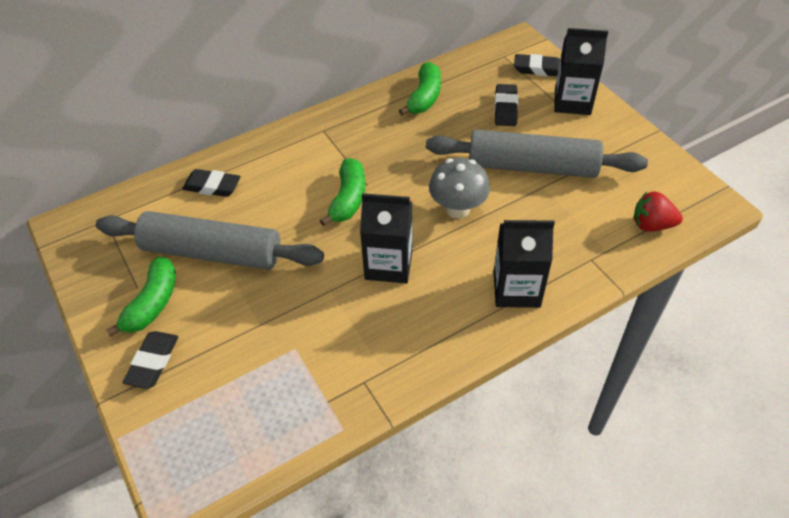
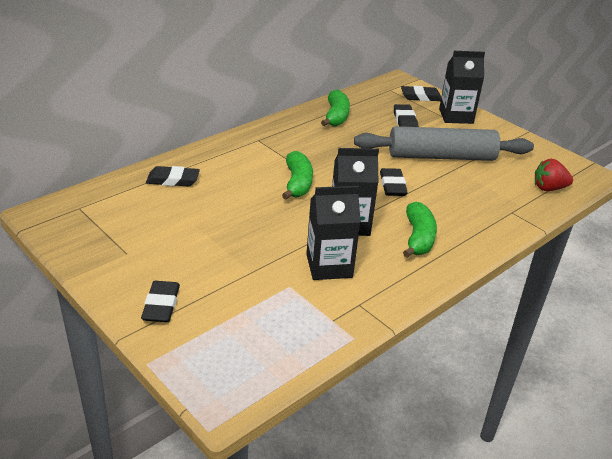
camera: 15 degrees left, 15 degrees down
(153, 303) = (146, 263): green banana -> green banana (418, 238)
(212, 252) = (189, 225): grey rolling pin -> none
(457, 209) = (392, 185): grey mushroom -> black eraser
(516, 289) = (461, 234): black carton -> black carton (329, 266)

